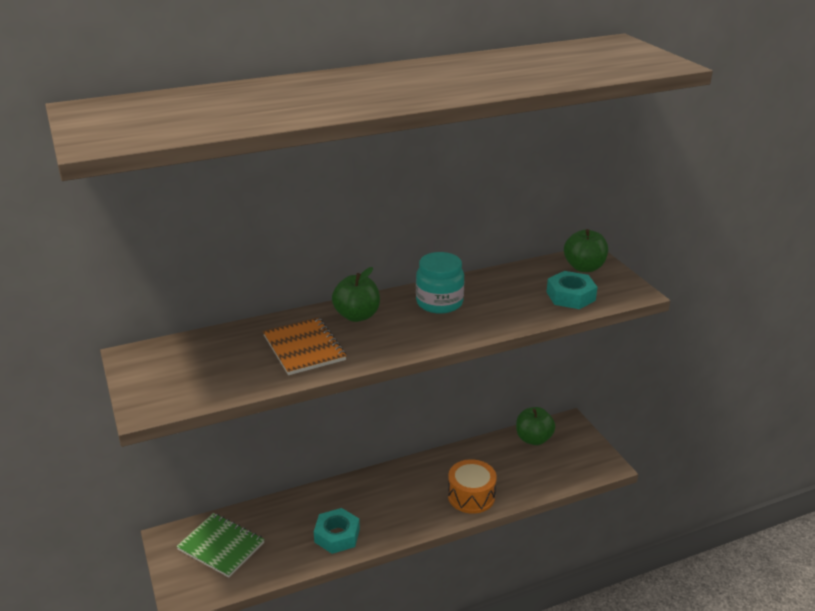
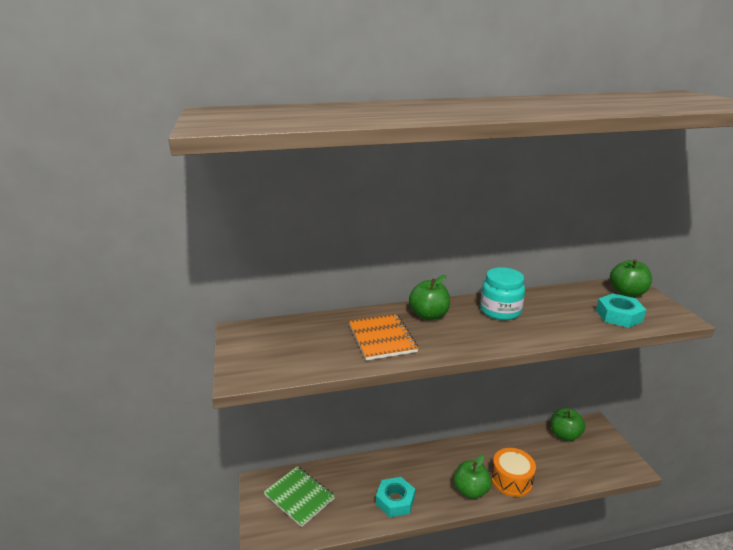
camera: 10 degrees right, 5 degrees down
(424, 513) = (470, 490): none -> green apple

